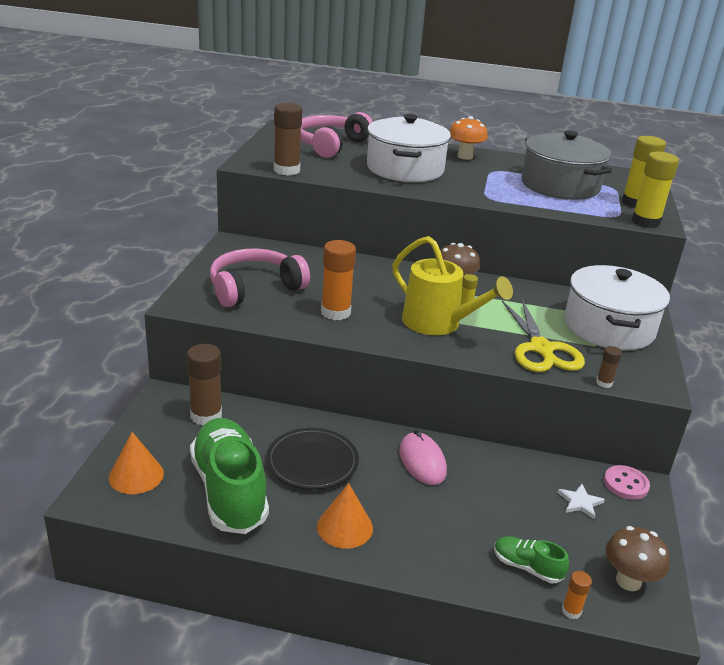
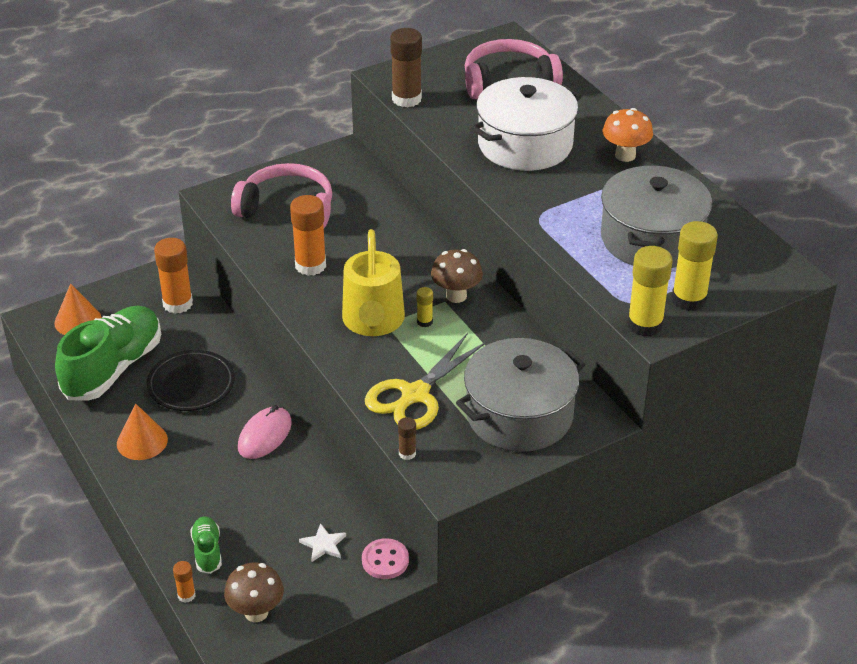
camera: 50 degrees right, 10 degrees up
(206, 416) = (177, 304): brown glue stick -> orange glue stick
(609, 327) = (519, 415): white pot -> grey pot

